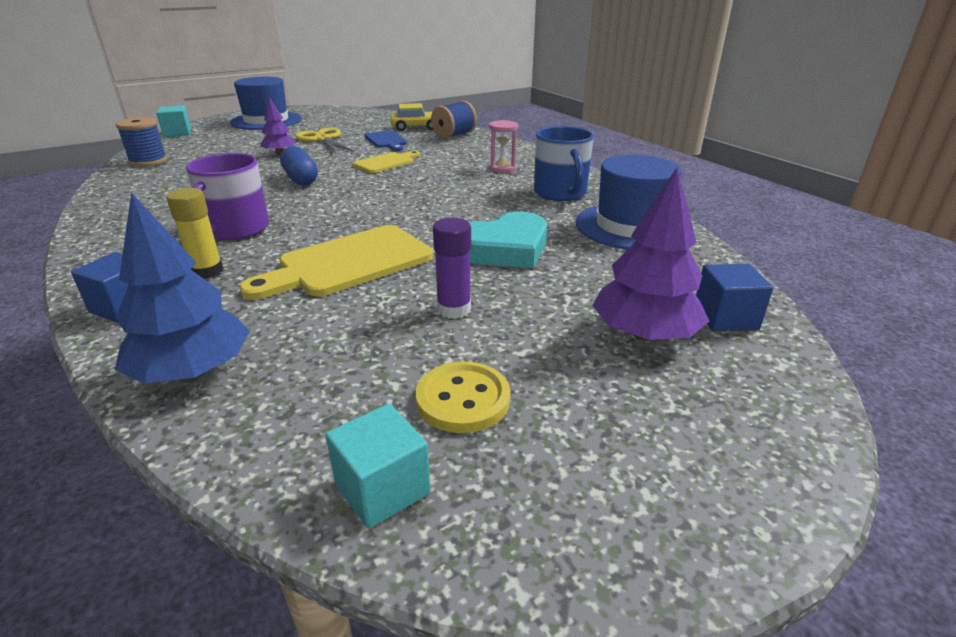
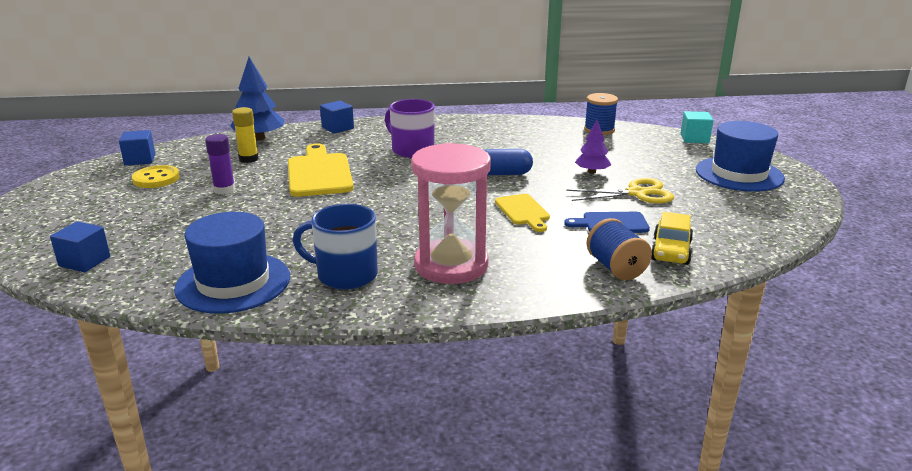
camera: 115 degrees right, 5 degrees down
(207, 271) = (356, 142): yellow glue stick -> yellow glue stick (249, 159)
(382, 488) = (140, 160): turquoise cube -> blue cube
(502, 168) = (451, 265): pink hourglass -> pink hourglass, size x2.17
(504, 249) = (272, 220): turquoise heart -> none
(644, 334) = (119, 231): purple tree -> none

